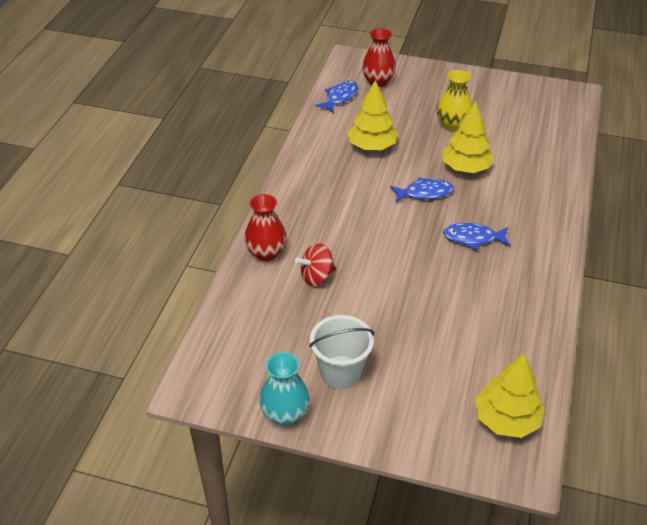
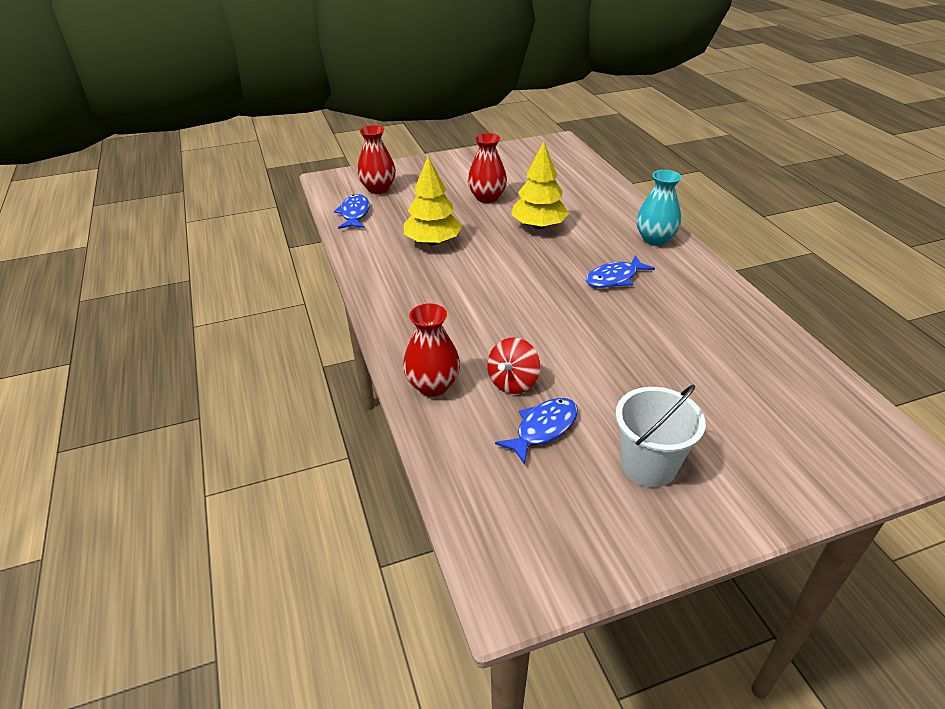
camera: 35 degrees left, 5 degrees down
(285, 413) = (646, 549): turquoise vase -> turquoise vase (655, 239)
(424, 193) = (528, 260): blue fish -> blue fish (543, 428)
(452, 125) = (487, 198): yellow vase -> red vase
(506, 419) = (838, 419): yellow tree -> none

